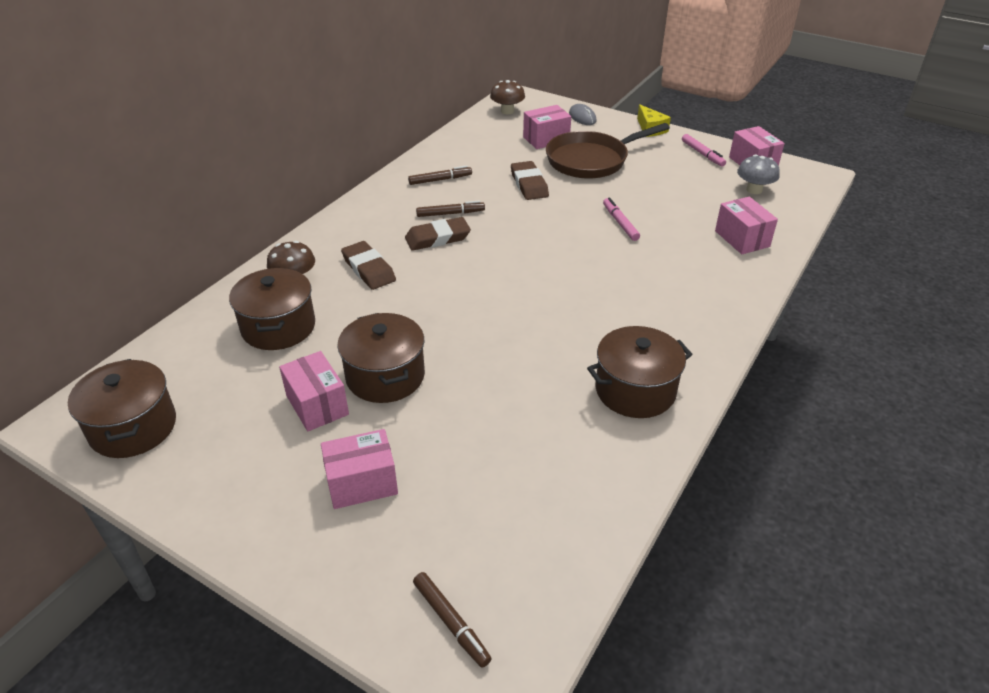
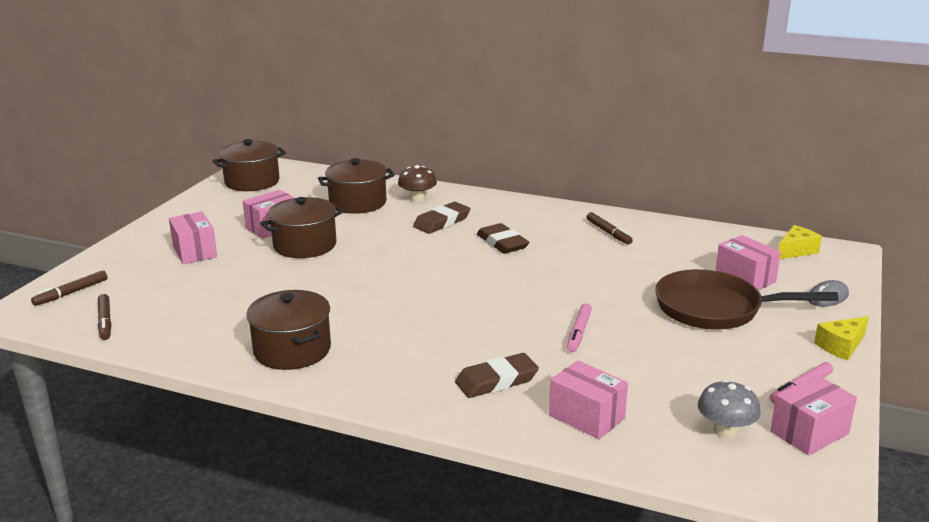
camera: 80 degrees right, 15 degrees down
(450, 214) = (547, 244): brown marker -> brown marker (105, 321)
(507, 111) = (796, 251): brown mushroom -> yellow cheese
(529, 184) = (630, 276): brown eraser -> brown eraser (496, 380)
(591, 160) = (715, 308): brown pan -> brown pan turned 45 degrees counterclockwise
(620, 223) = (579, 332): pink marker -> pink marker turned 135 degrees clockwise
(742, 239) = (586, 417): pink box -> pink box turned 75 degrees clockwise

